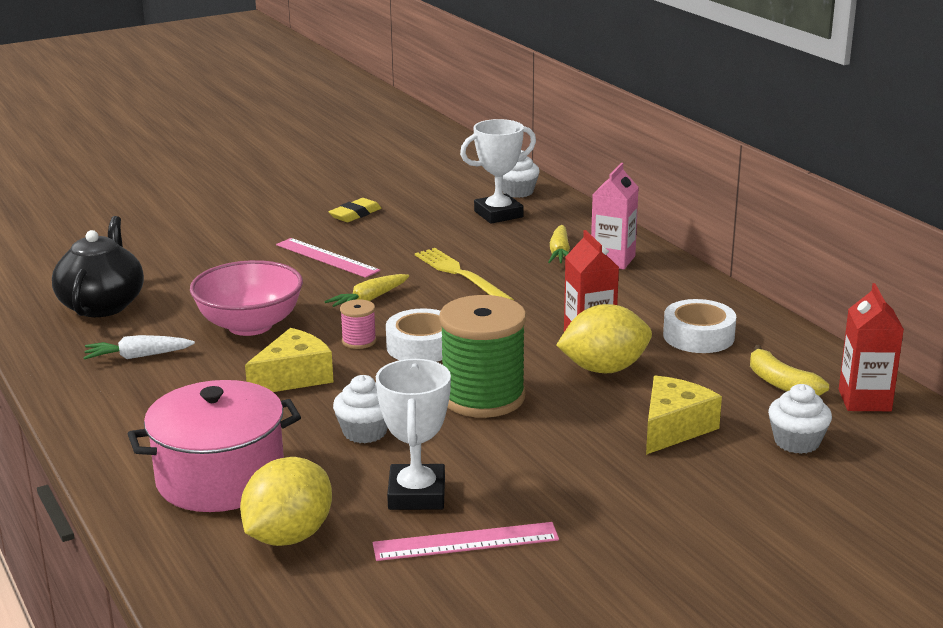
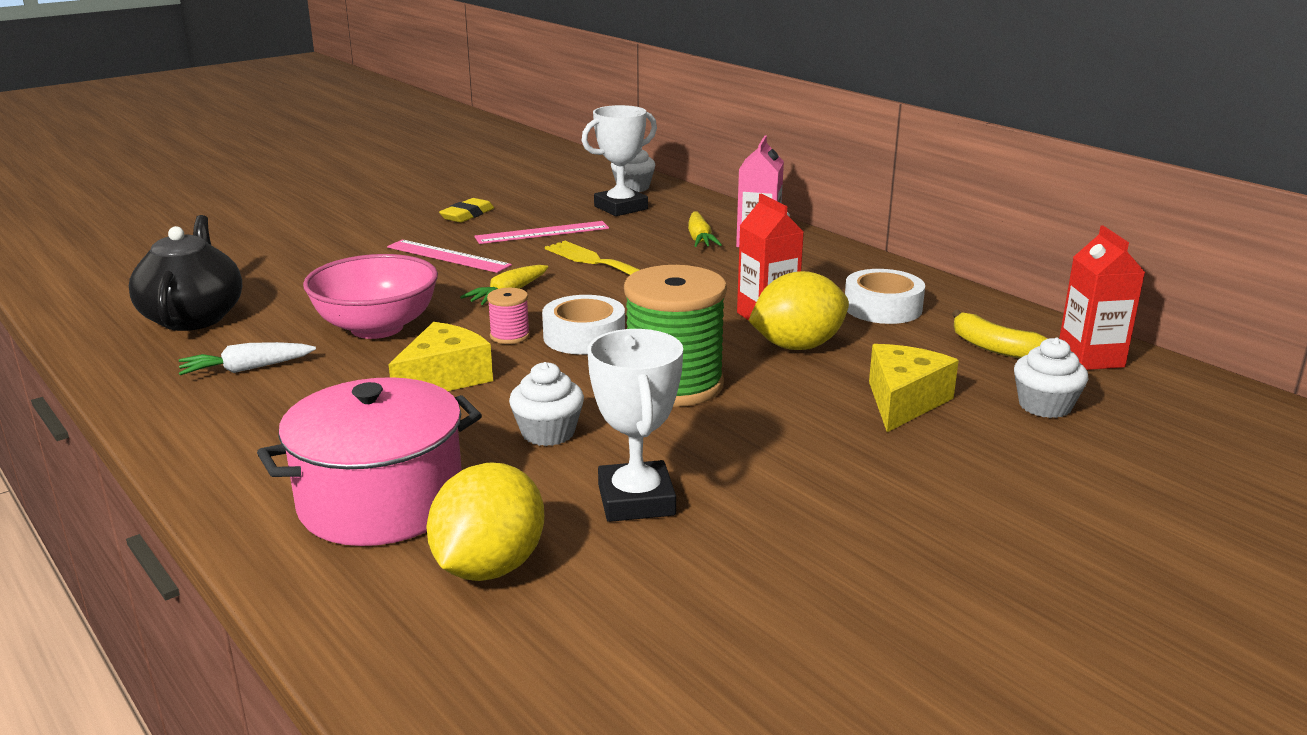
camera: 10 degrees left, 0 degrees up
(466, 542) = (718, 553): pink ruler -> pink ruler (542, 233)

